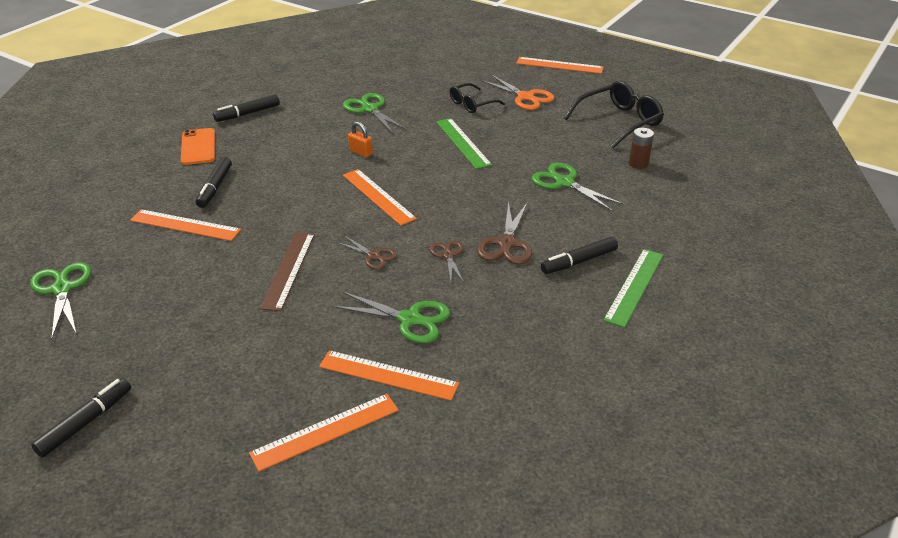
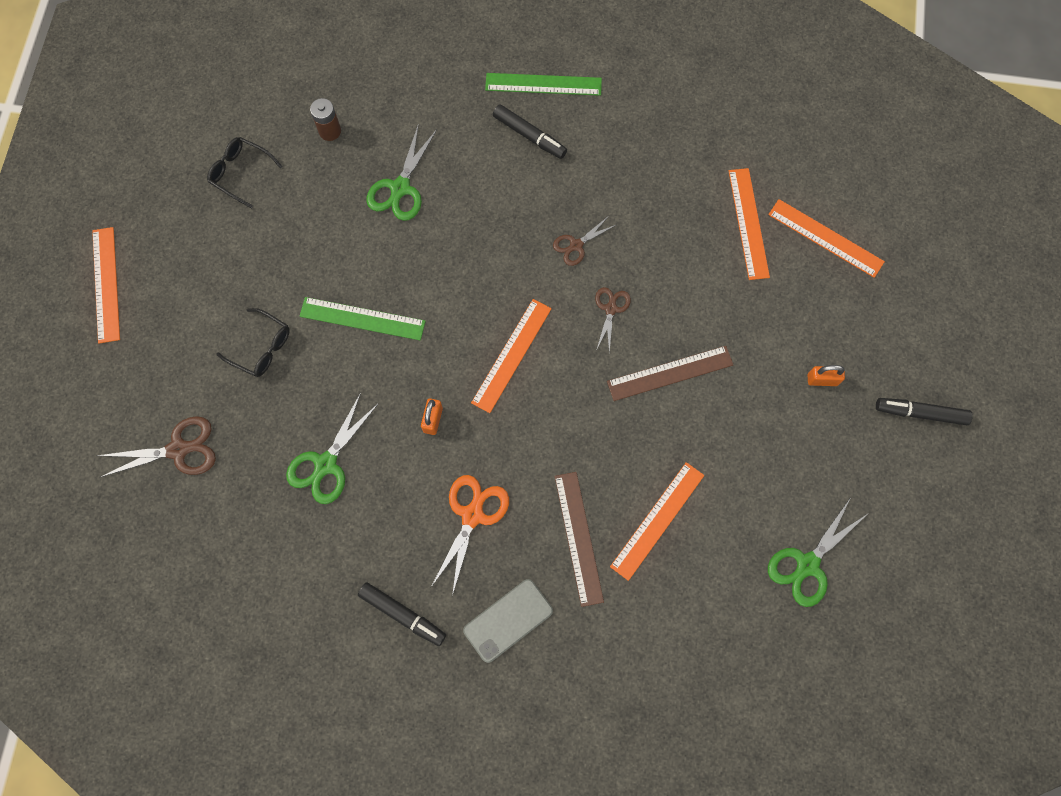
camera: 115 degrees left, 35 degrees up
(185, 225) = (657, 520): orange ruler -> orange ruler turned 45 degrees clockwise
(189, 362) = (822, 380): none -> orange padlock
(198, 147) = (508, 620): orange phone -> grey phone
(215, 187) = (579, 538): black marker -> brown ruler
(410, 319) = (678, 237): green scissors -> none
(462, 143) = (362, 319): green ruler -> green ruler turned 60 degrees clockwise
(507, 244) = (532, 203): brown scissors -> brown scissors (178, 449)
(525, 97) = (217, 293): orange scissors -> orange scissors (472, 515)
(619, 122) = (241, 173): black glasses -> black glasses, size x0.61

